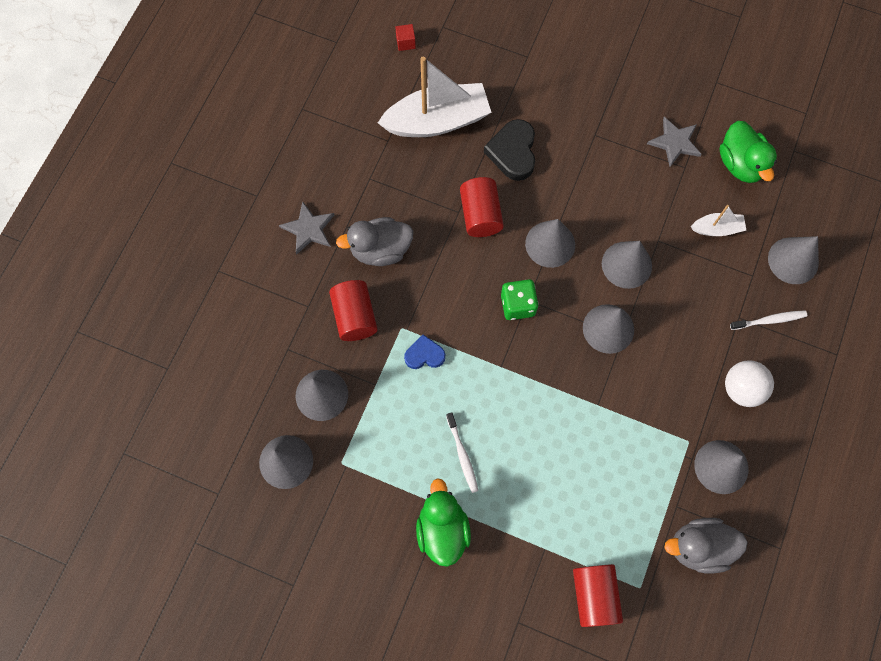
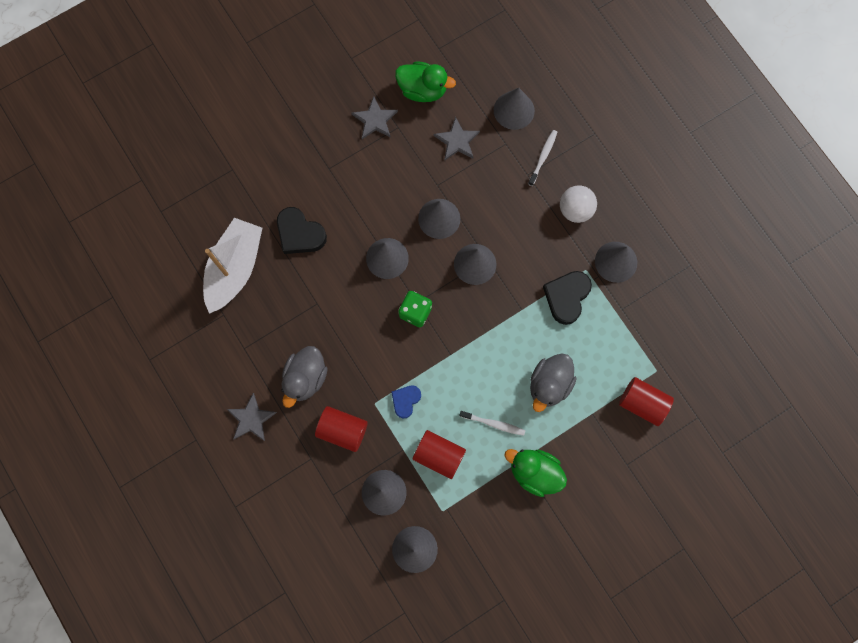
camera: 55 degrees left, 5 degrees up
(405, 42) = (153, 247): red cube -> none
(480, 215) = (330, 290): red cylinder -> red cylinder (439, 455)
(645, 441) = (566, 297): none -> black heart
(698, 547) = (656, 315): grey duck -> grey duck (549, 384)
(717, 229) = (457, 141): white boat -> grey star

